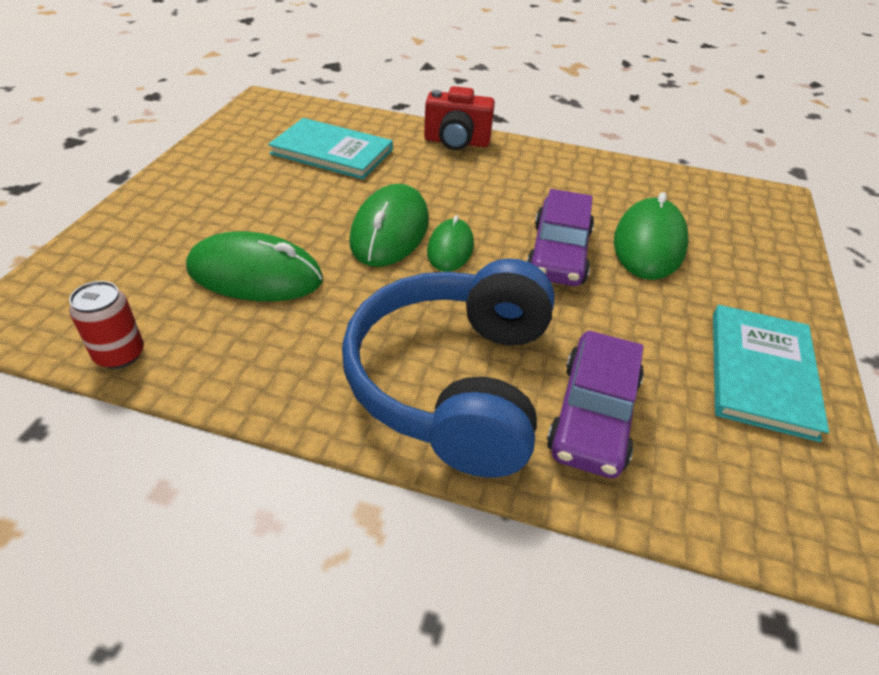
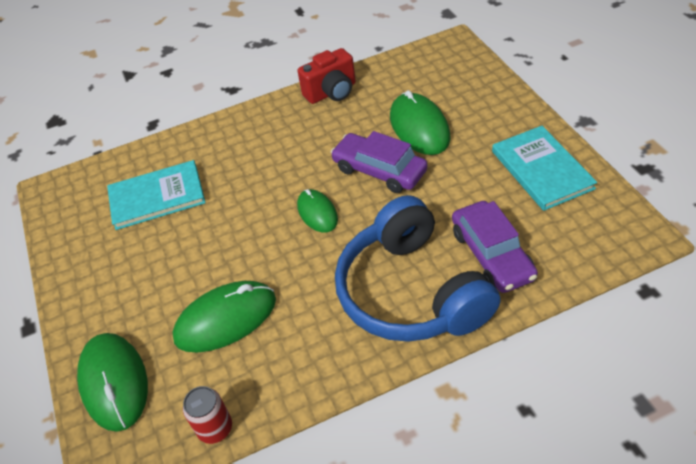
camera: 30 degrees left, 5 degrees up
(390, 231) = (268, 227): green mouse -> green mouse (114, 382)
(456, 142) = (230, 130): red camera -> red camera (332, 92)
(558, 253) = (379, 170): purple car -> purple car turned 150 degrees clockwise

